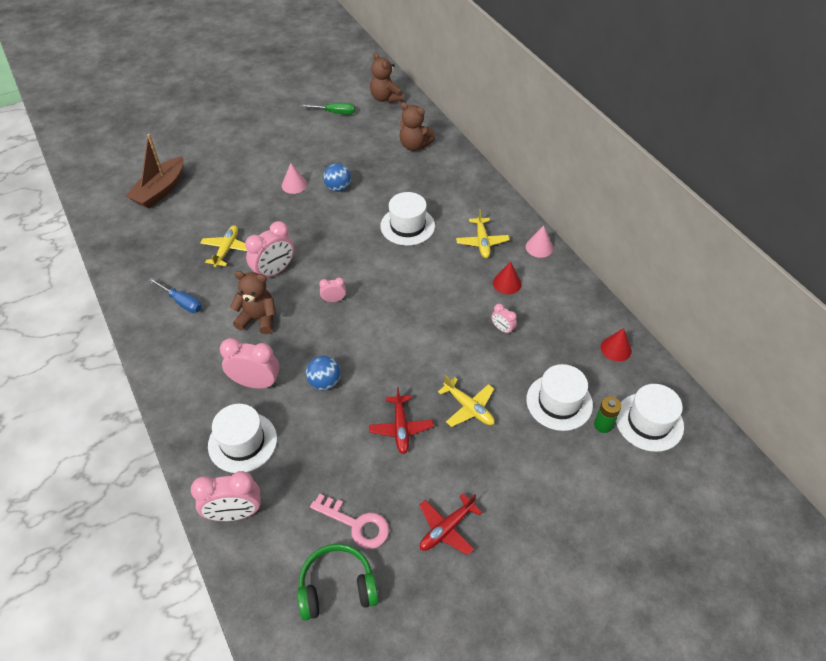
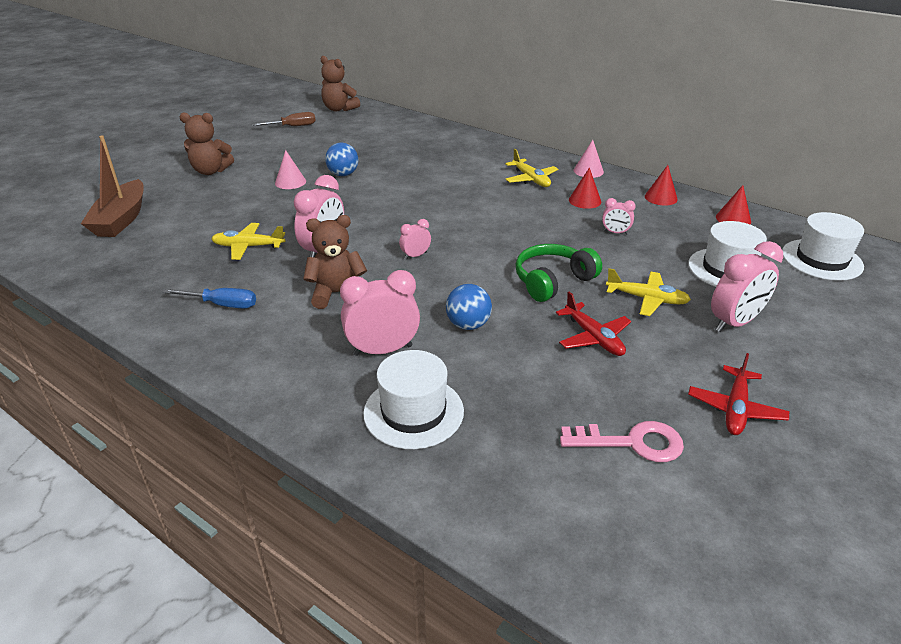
camera: 25 degrees left, 15 degrees down
(227, 249) = (248, 247): yellow plane -> yellow plane turned 75 degrees counterclockwise
(235, 513) = (466, 490): pink clock -> pink clock (734, 323)
(335, 113) = (293, 126): green screwdriver -> brown screwdriver
(337, 587) = (673, 518): green headphones -> green headphones (552, 281)
(407, 226) = (444, 185): white hat -> none
(414, 145) = (398, 132): brown teddy bear -> brown teddy bear (211, 171)
(575, 301) = (661, 197): none -> red cone
(603, 425) = (786, 274): green battery -> none

